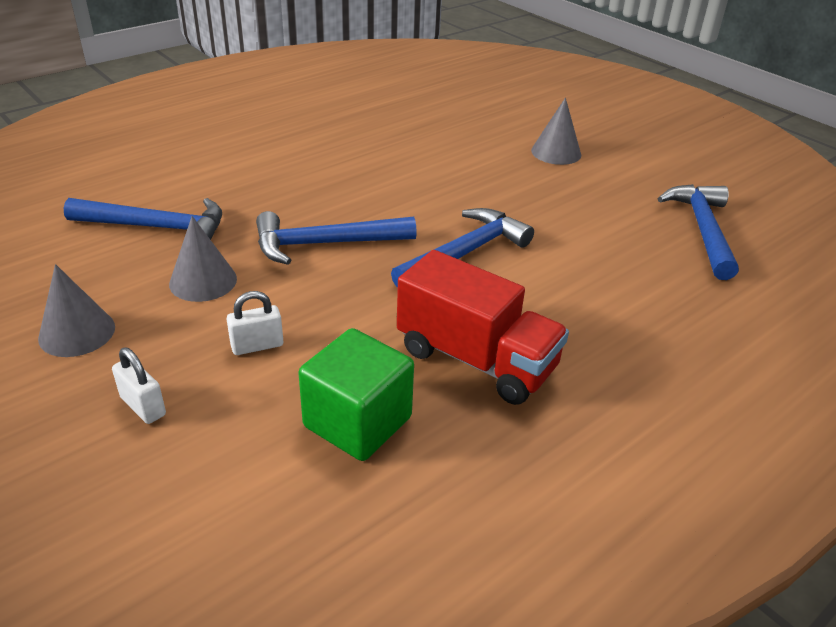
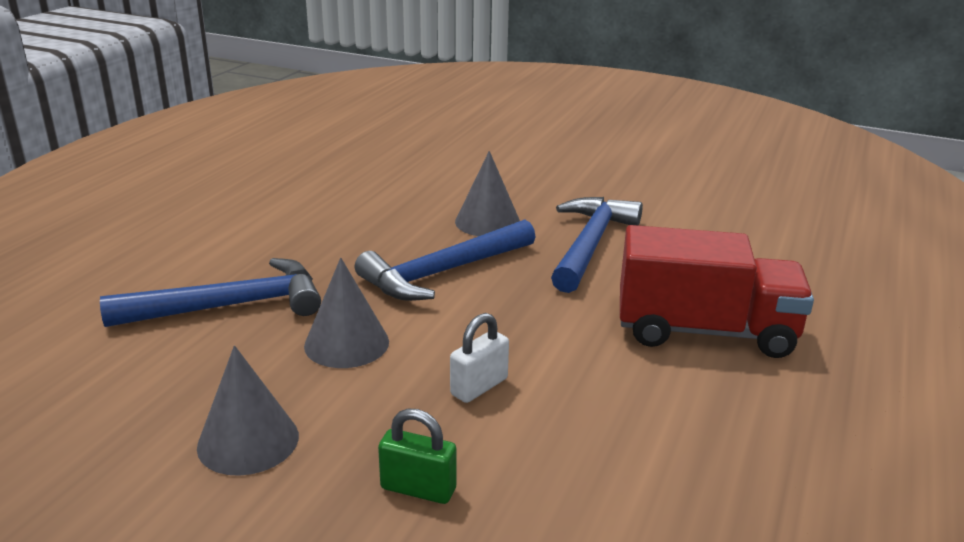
camera: 25 degrees left, 10 degrees down
(143, 406) = (418, 489): white padlock -> green padlock
(357, 422) = (661, 422): green cube -> none
(556, 152) = (576, 143): grey cone -> grey cone (487, 222)
(702, 230) = (766, 176): blue hammer -> none

